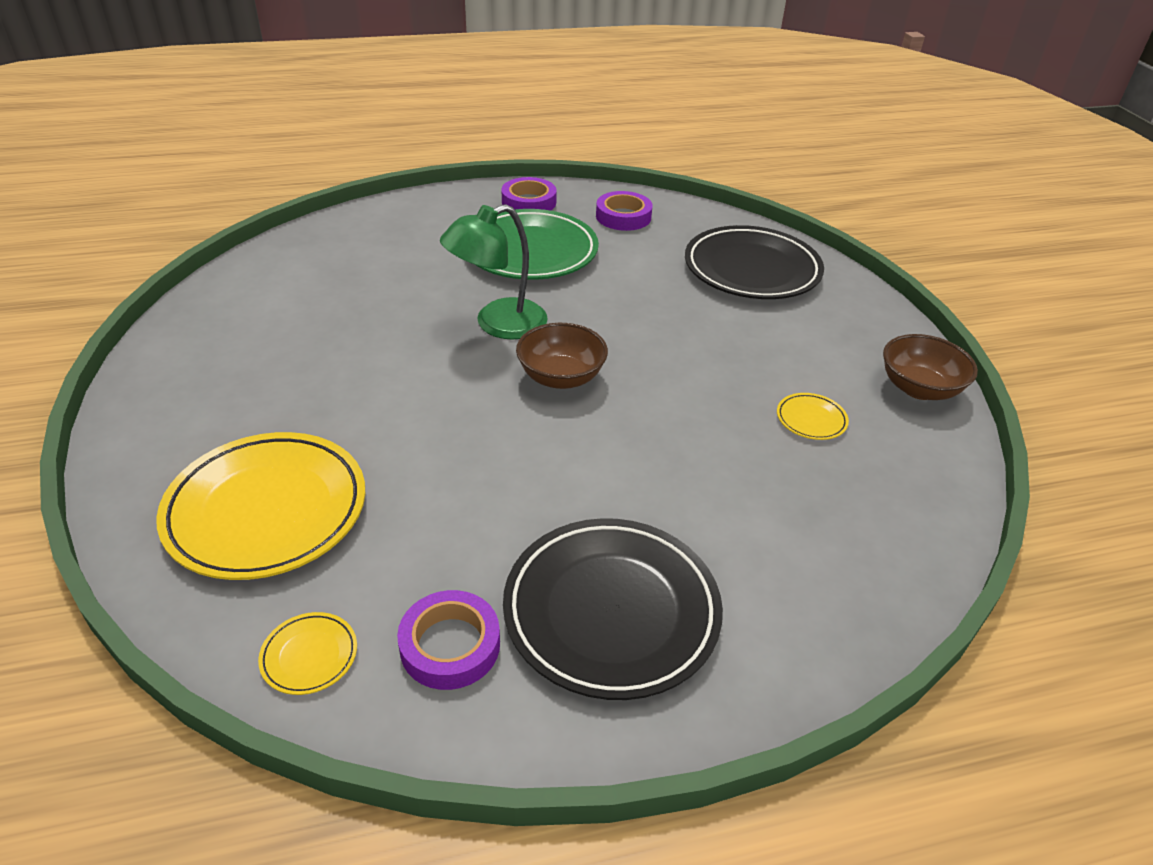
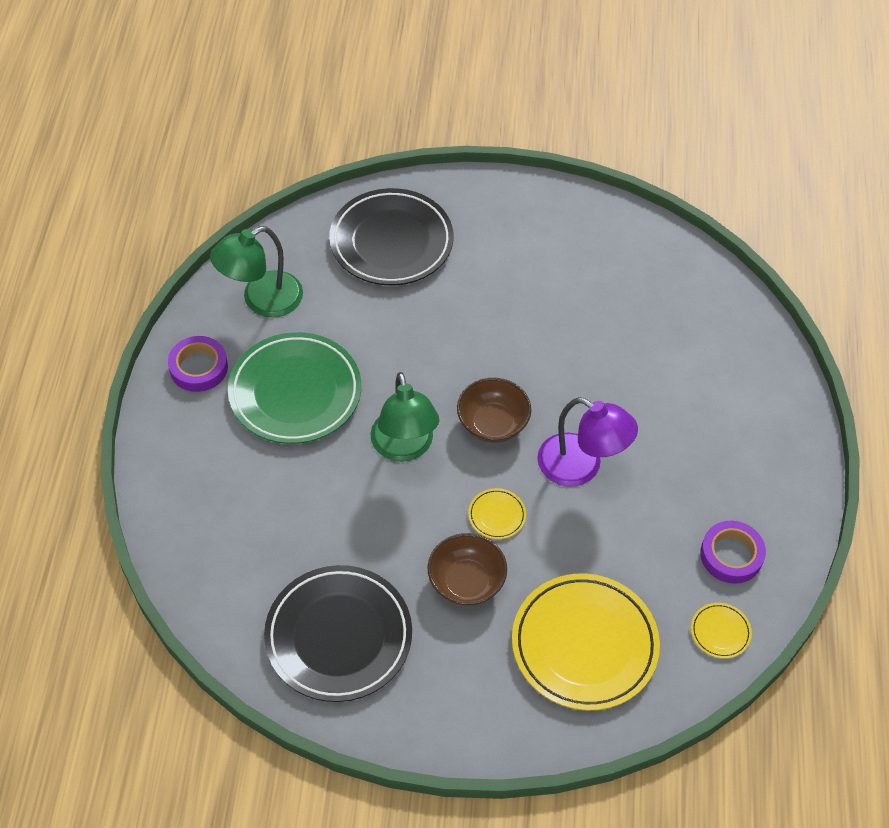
camera: 70 degrees left, 15 degrees up
(535, 459) = (581, 467): none -> purple lamp
(611, 611) = (727, 464): black plate -> black plate (338, 636)
(623, 216) = (262, 300): purple tape -> green lamp
(811, 419) = (592, 289): yellow plate -> yellow plate (497, 515)
(919, 388) = (580, 212): brown bowl -> brown bowl (466, 582)

